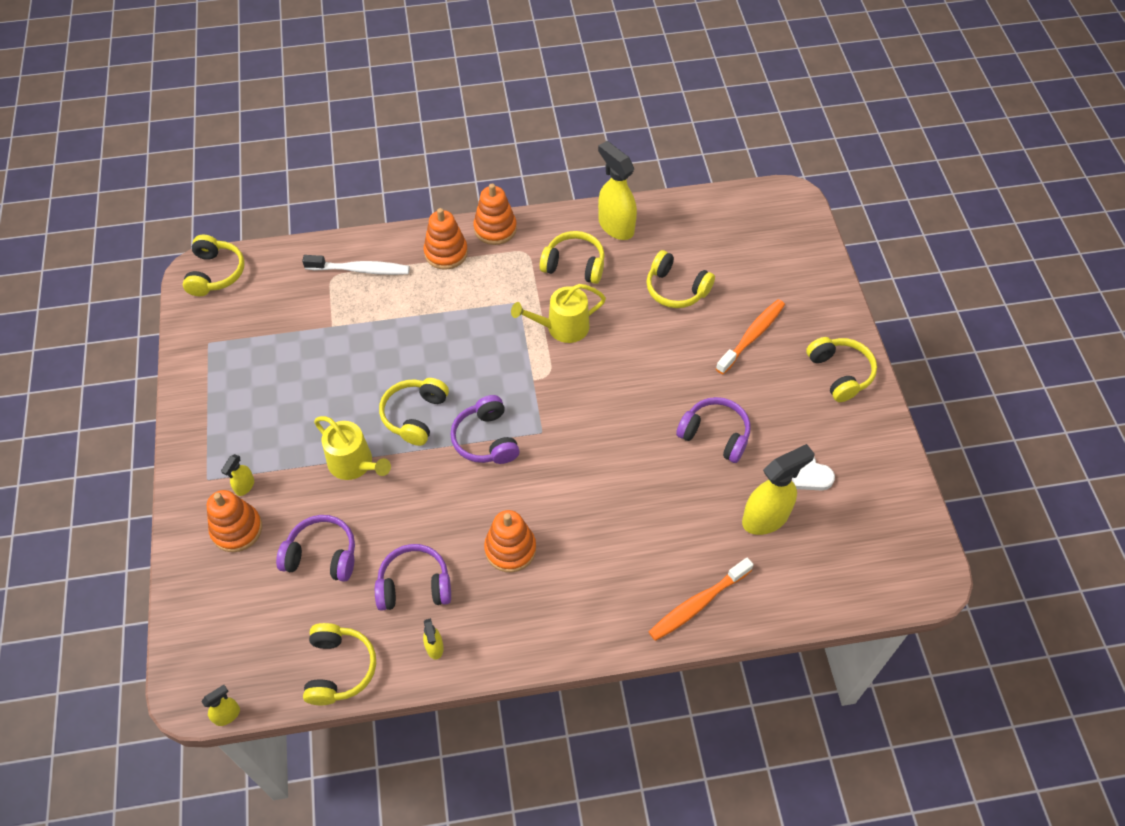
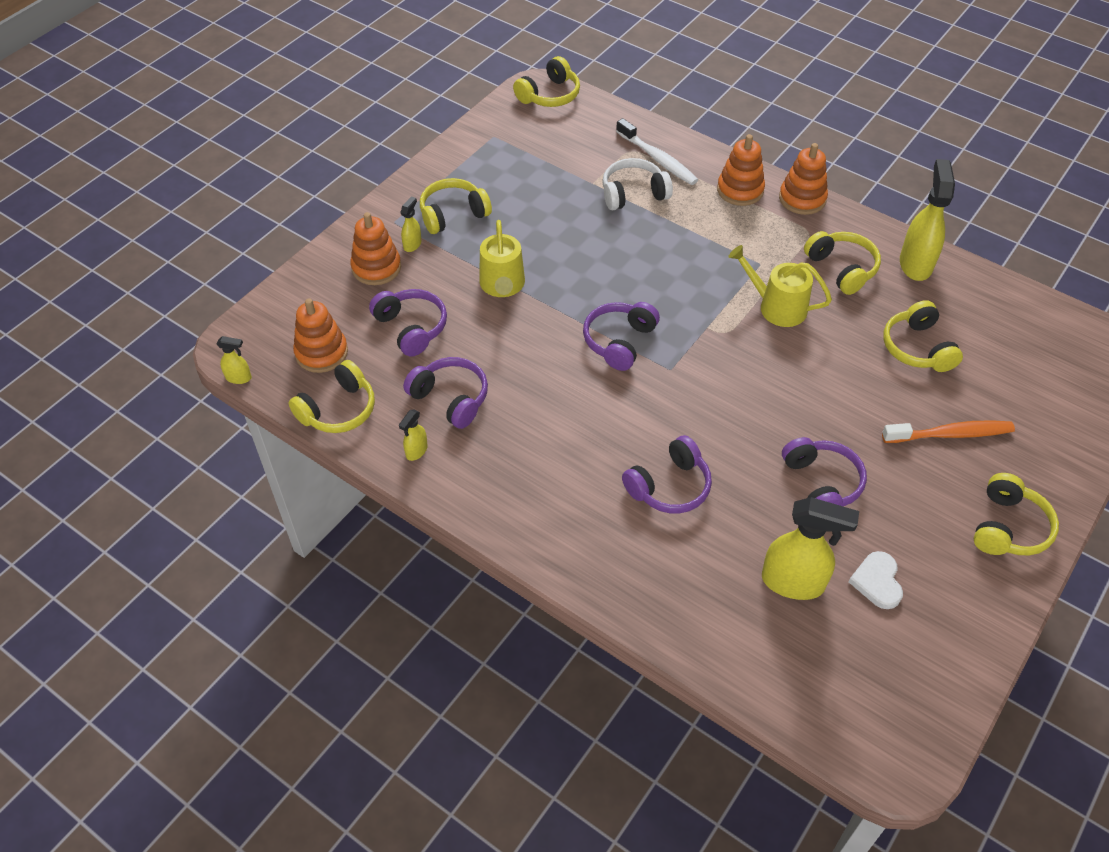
camera: 45 degrees right, 5 degrees down
(244, 486) = (412, 244): yellow spray bottle -> yellow spray bottle turned 135 degrees clockwise
(372, 312) = (633, 194): none -> white headphones
(415, 415) = (584, 286): yellow headphones -> yellow headphones (453, 214)
(510, 549) = (548, 431): orange stacking toy -> orange stacking toy (321, 353)
(629, 519) = (669, 486): none -> purple headphones
(697, 604) = (653, 595): orange toothbrush -> none

